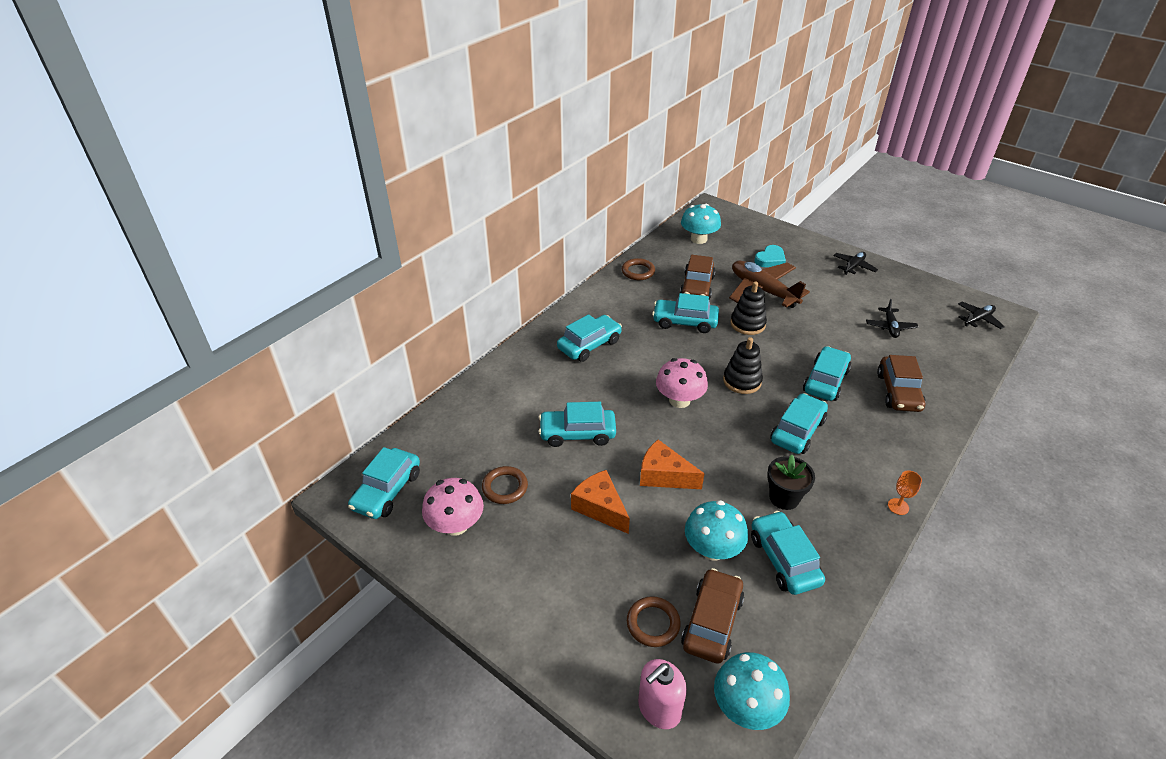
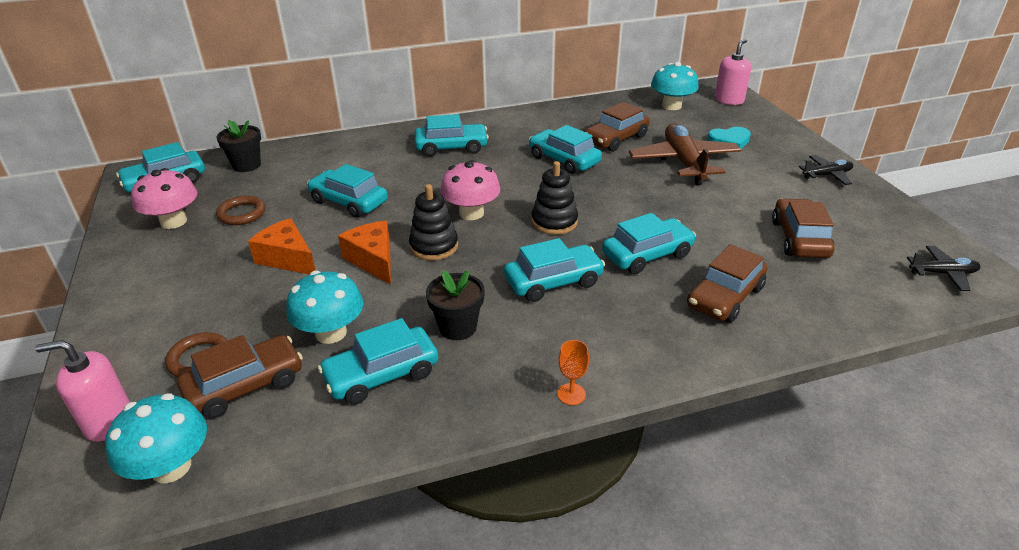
camera: 35 degrees right, 5 degrees down
(439, 438) = (246, 165): none -> black flower pot
(600, 508) = (287, 258): orange cheese -> orange cheese turned 45 degrees counterclockwise
(638, 271) = (573, 112): brown ring -> none
(730, 219) = (729, 100): none -> pink soap dispenser
(747, 324) = (627, 182): black stacking toy -> black stacking toy (434, 246)
(784, 559) = (381, 375): turquoise car -> turquoise car turned 135 degrees counterclockwise
(890, 327) = (799, 239): black plane -> brown car

